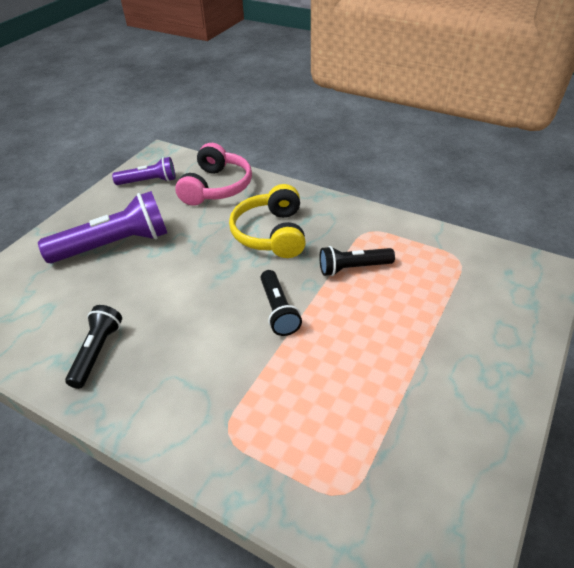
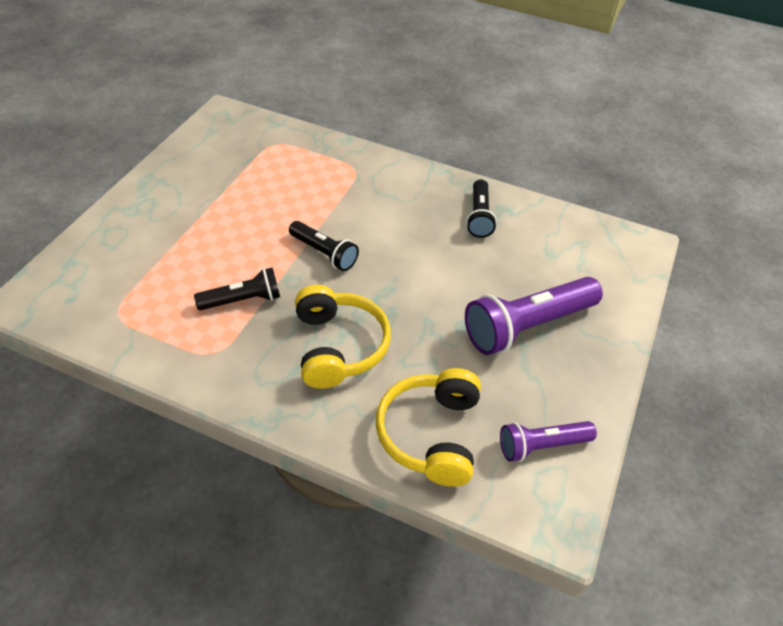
camera: 170 degrees right, 5 degrees up
(216, 187) = (431, 434): pink headphones -> yellow headphones
(278, 310) = (324, 253): black flashlight -> black flashlight turned 150 degrees clockwise

